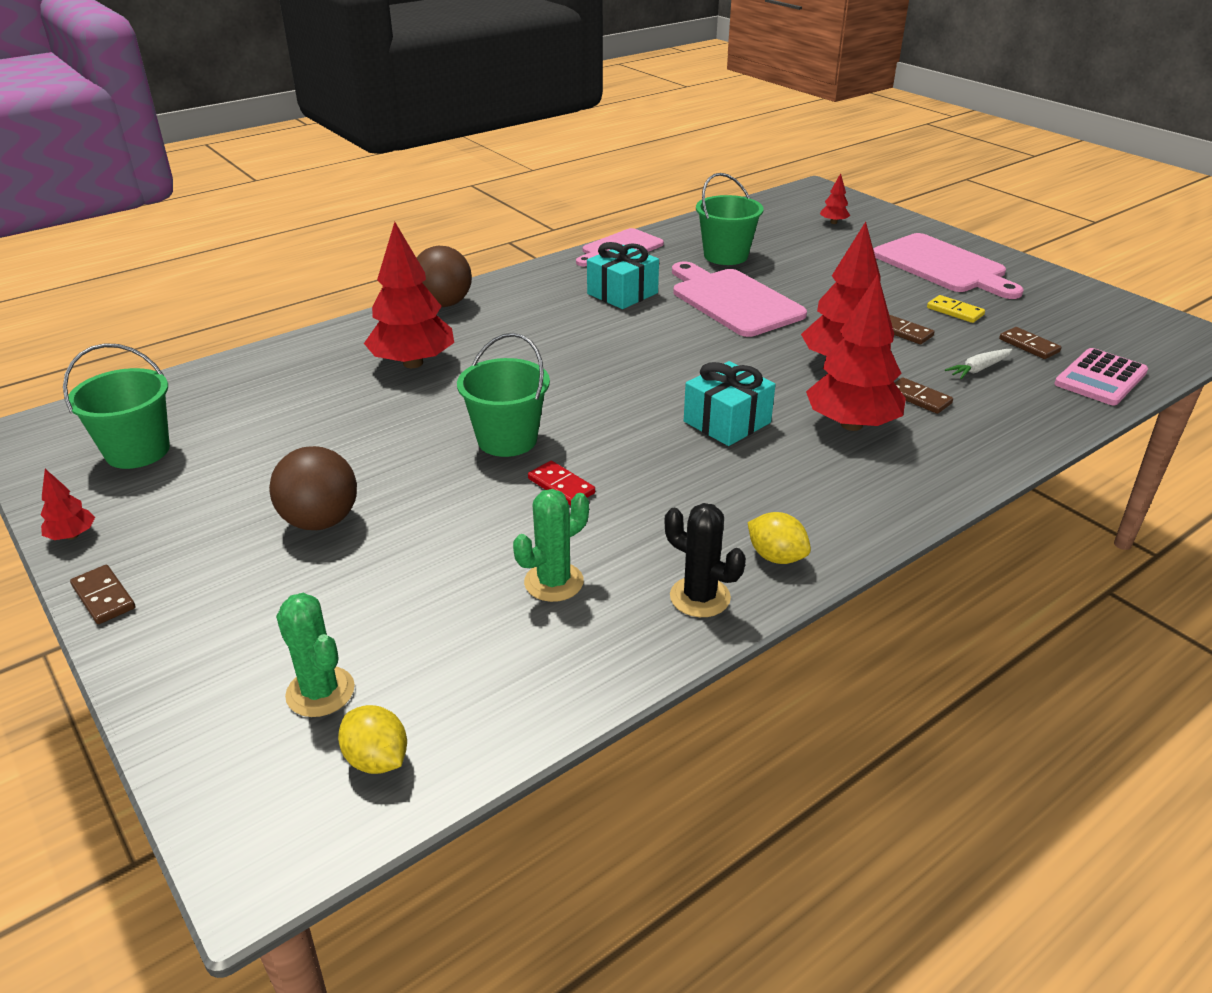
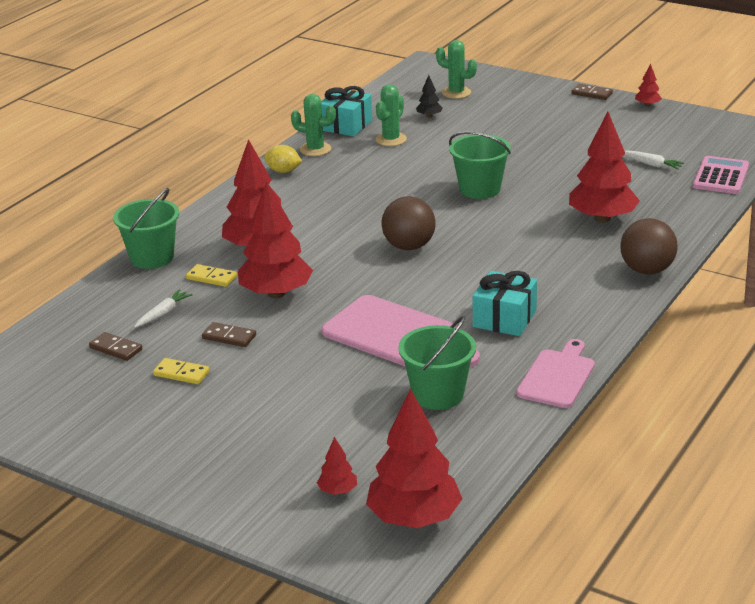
camera: 160 degrees right, 5 degrees down
(137, 451) = (686, 137): green bucket -> green bucket (152, 257)
(251, 419) = (651, 164): none -> white carrot
(320, 521) = (535, 134): brown ball -> brown ball (409, 246)
(377, 759) = (413, 85): yellow lemon -> none
(438, 628) = (429, 116): none -> black tree
(561, 486) = (423, 175): red domino -> none
(700, 597) = (315, 149): black cactus -> green cactus
(727, 422) = (345, 230): turquoise gift -> turquoise gift (346, 125)
(786, 204) = (414, 518): none -> red tree
(919, 398) = (211, 278): brown domino -> yellow domino
(943, 266) = (193, 439): pink cutting board -> none
(1100, 378) = (62, 329): pink calculator -> pink calculator (721, 176)

